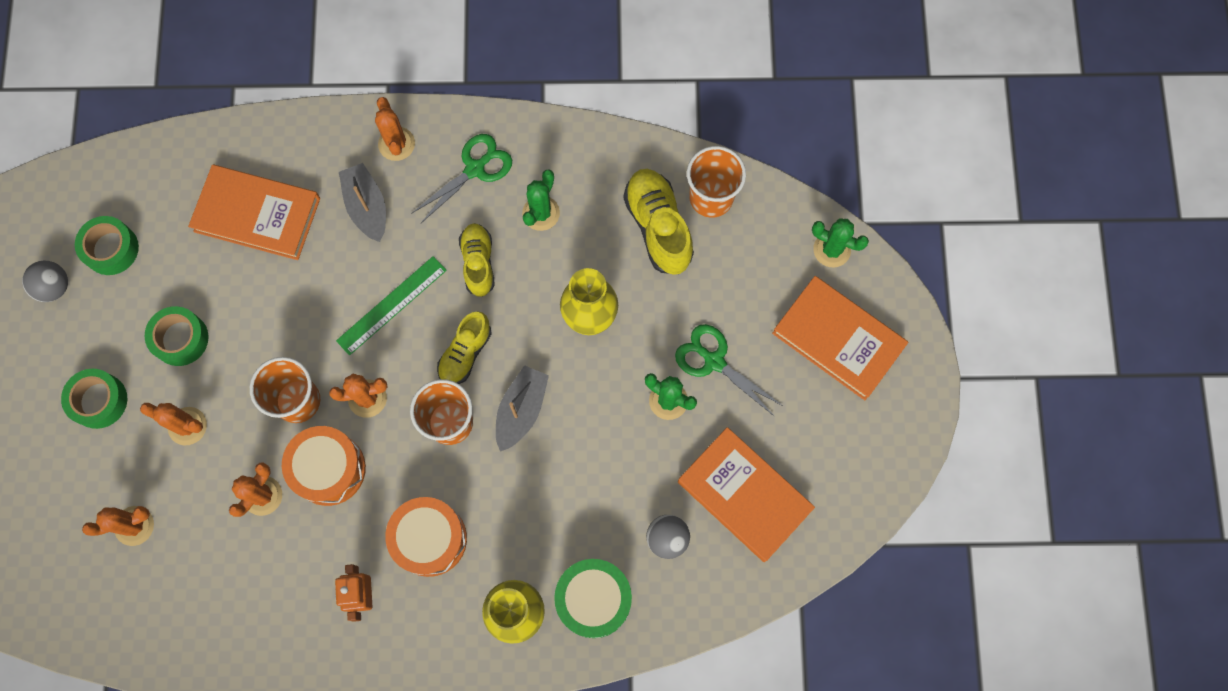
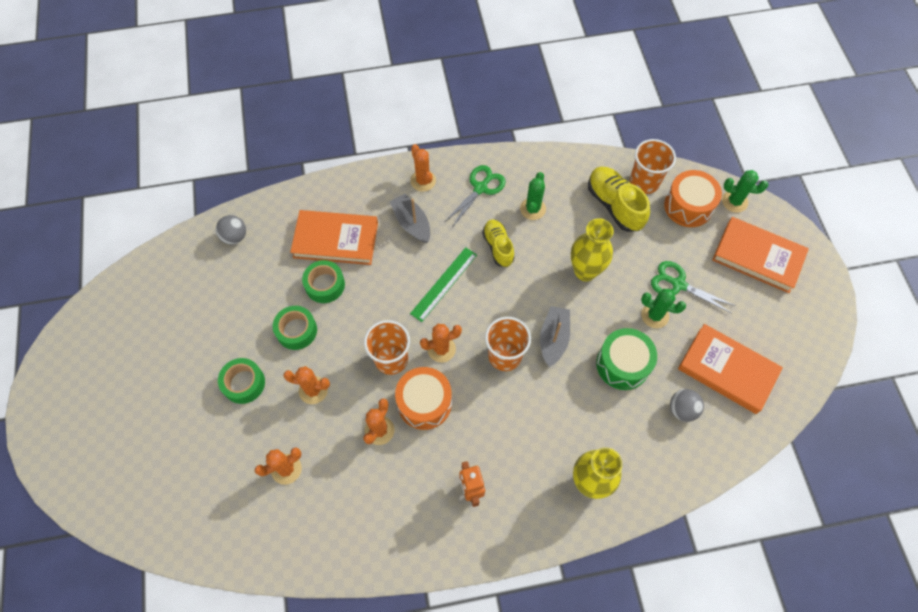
camera: 10 degrees left, 10 degrees down
(54, 287) = (197, 310): grey ball -> grey ball (235, 237)
(111, 249) = (235, 278): green tape -> green tape (325, 285)
(430, 539) = (510, 440): orange drum -> orange drum (688, 206)
(465, 353) = (504, 307): yellow shoe -> none
(593, 599) = (642, 462): green drum -> green drum (622, 364)

